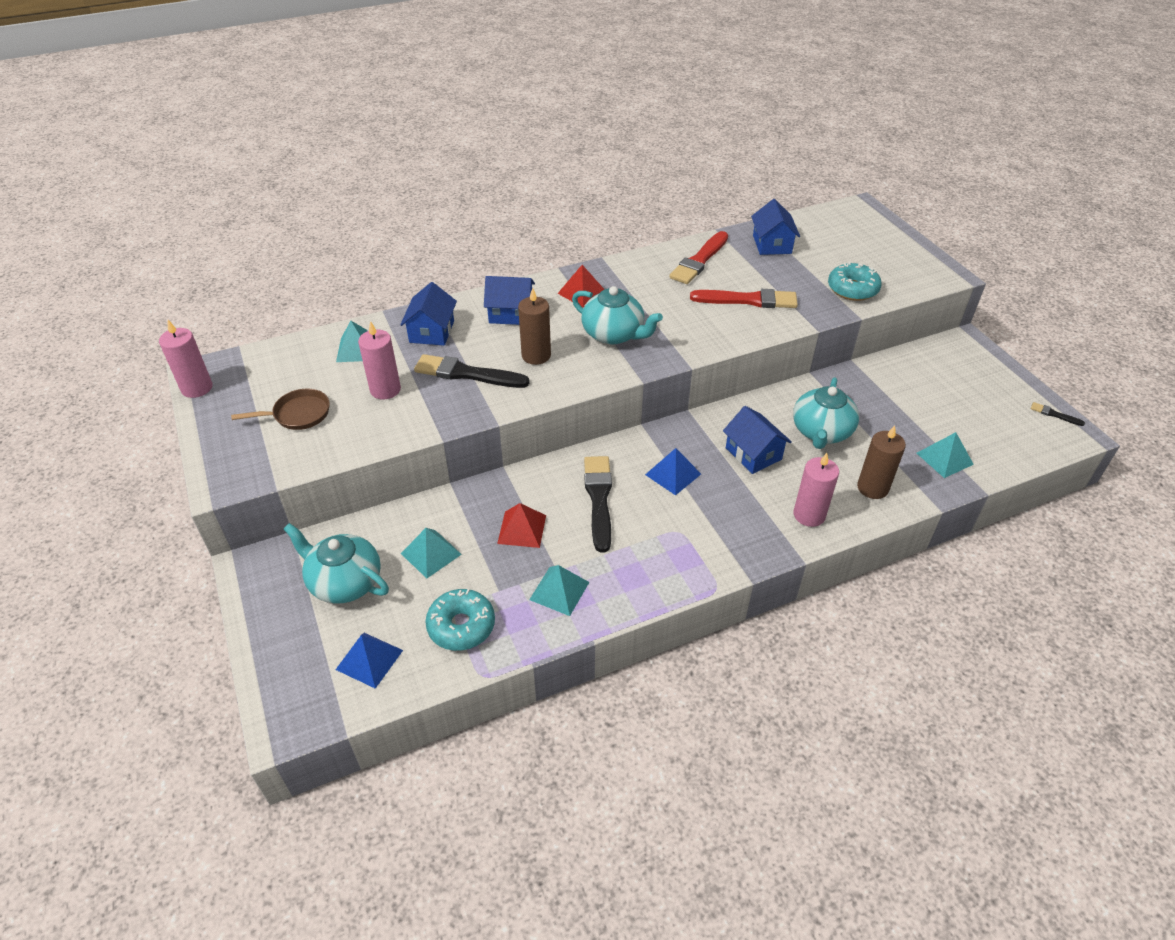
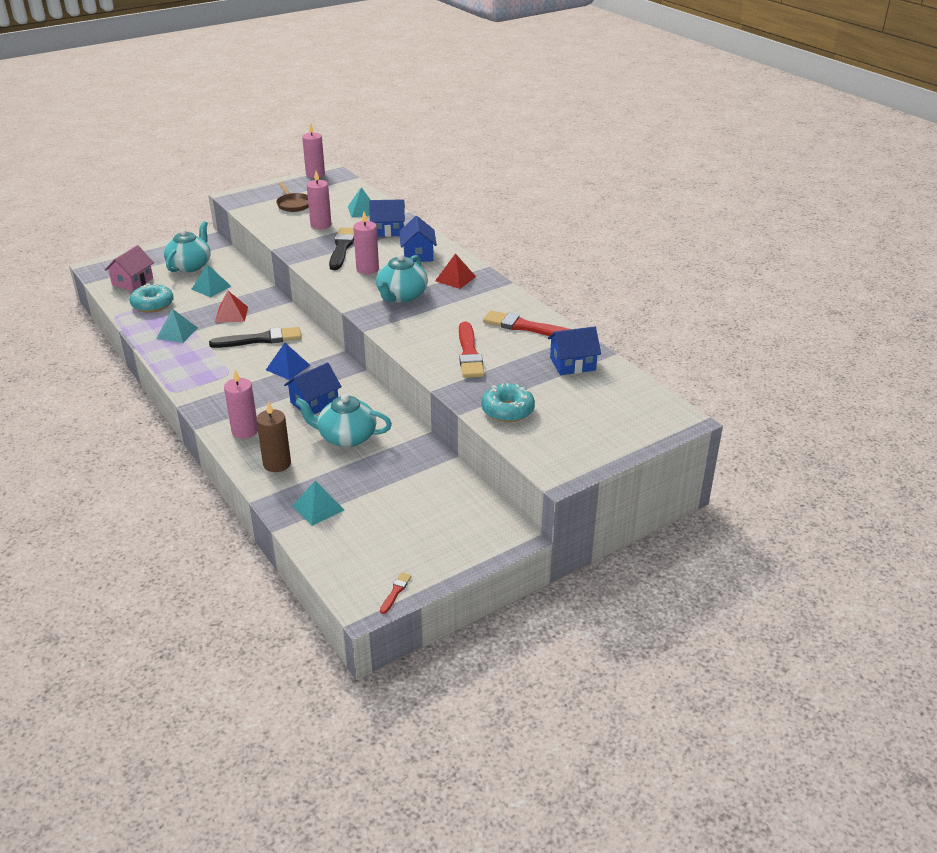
camera: 80 degrees right, 10 degrees down
(369, 659) = (132, 281): blue pyramid -> pink house
(536, 355) = (367, 269): brown candle -> pink candle
(1054, 414) = (395, 592): black brush -> red brush

